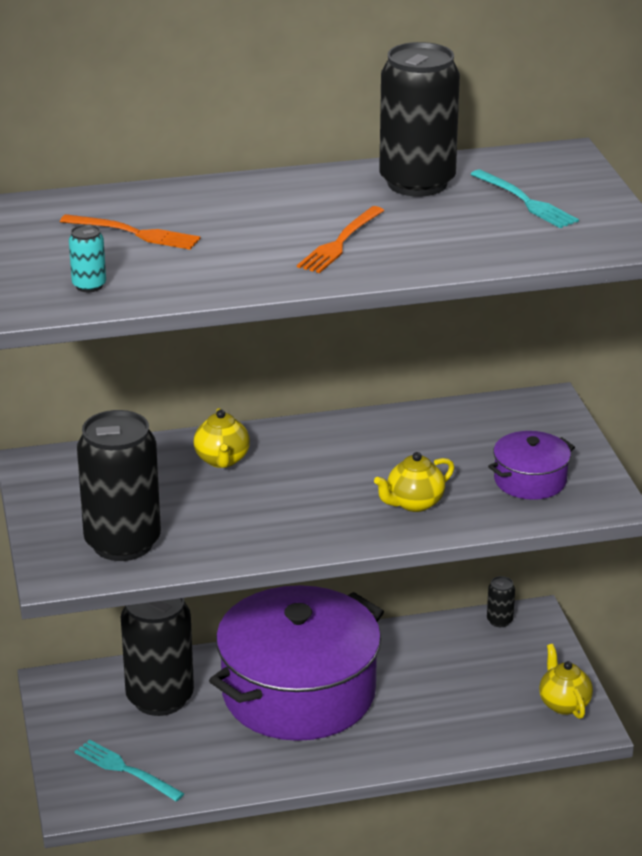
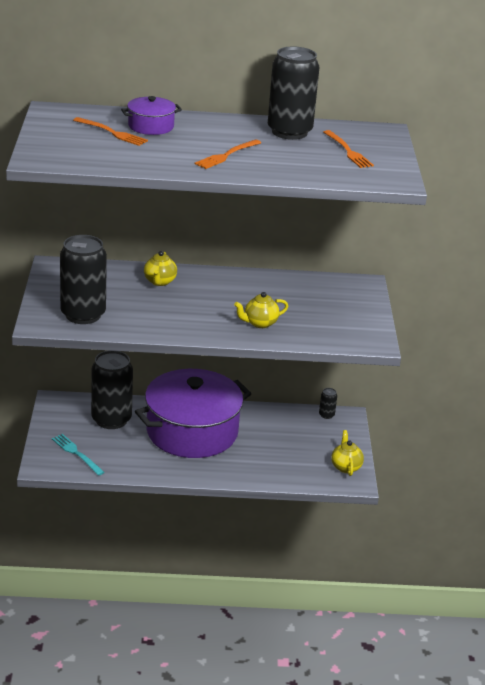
camera: 10 degrees right, 0 degrees up
(89, 286) = (71, 155): turquoise can -> none
(527, 202) = (348, 151): turquoise fork -> orange fork
(530, 480) = (334, 323): purple pot -> purple pot (151, 126)

